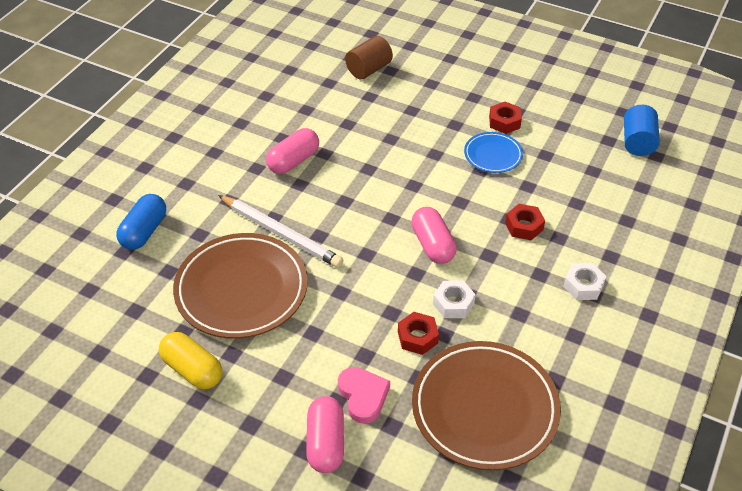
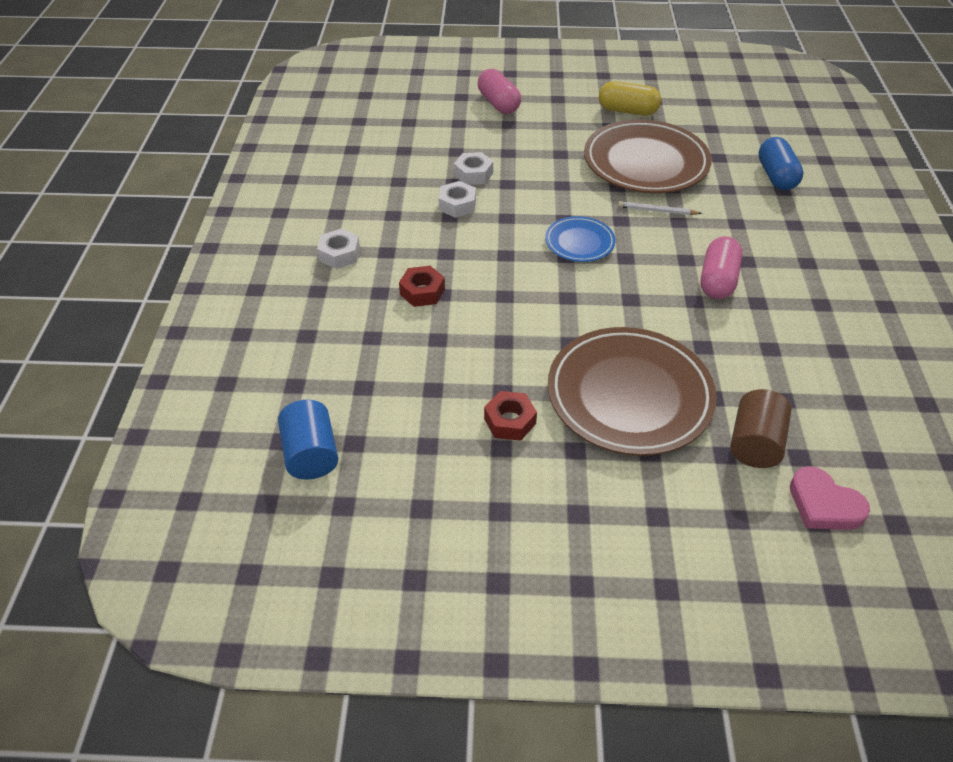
camera: 155 degrees right, 0 degrees up
(281, 233) = (657, 211): white pencil -> white pencil, size x0.50
(363, 396) = (491, 131): pink heart -> pink heart (823, 504)
(417, 337) = (473, 174): red nut -> white nut
(433, 245) = (507, 245): pink capsule -> none
(484, 408) = (394, 149): brown plate -> brown plate (629, 395)
(493, 155) = (499, 365): blue plate -> blue plate (579, 242)

